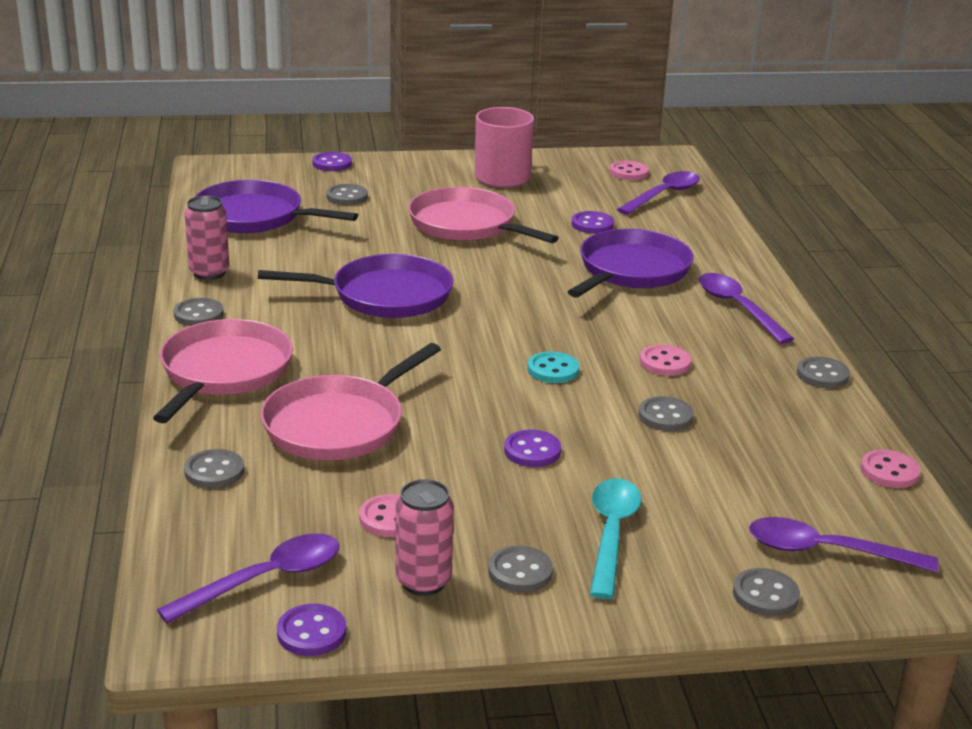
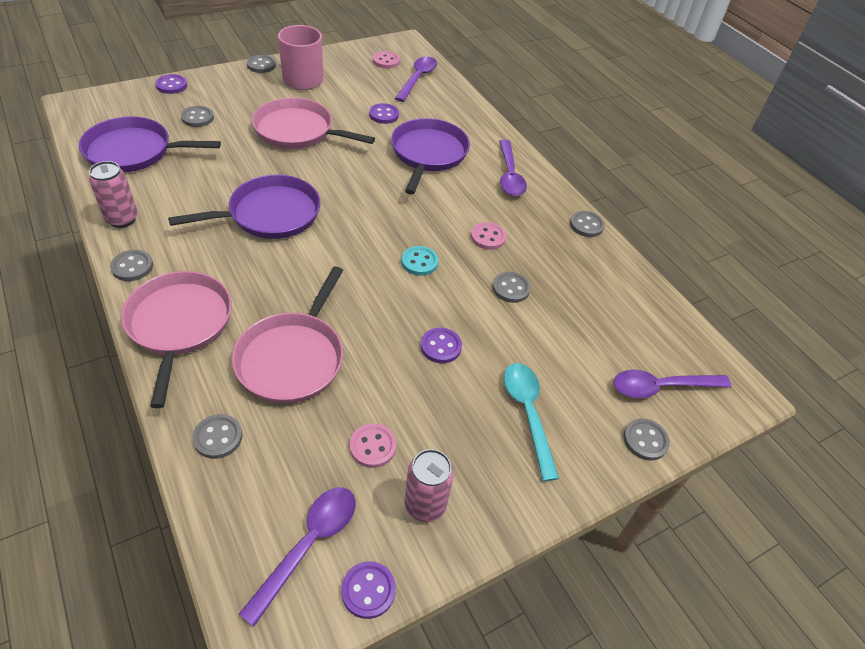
camera: 25 degrees left, 20 degrees up
(520, 572) = (486, 471): grey button -> grey button (261, 65)
(737, 308) = (509, 175): purple spoon -> purple spoon turned 135 degrees counterclockwise
(889, 471) = (662, 303): pink button -> none

